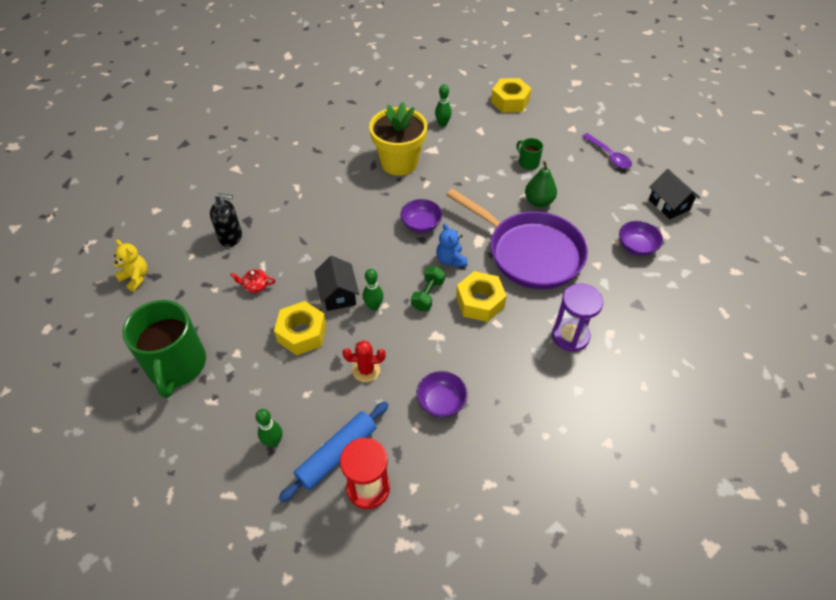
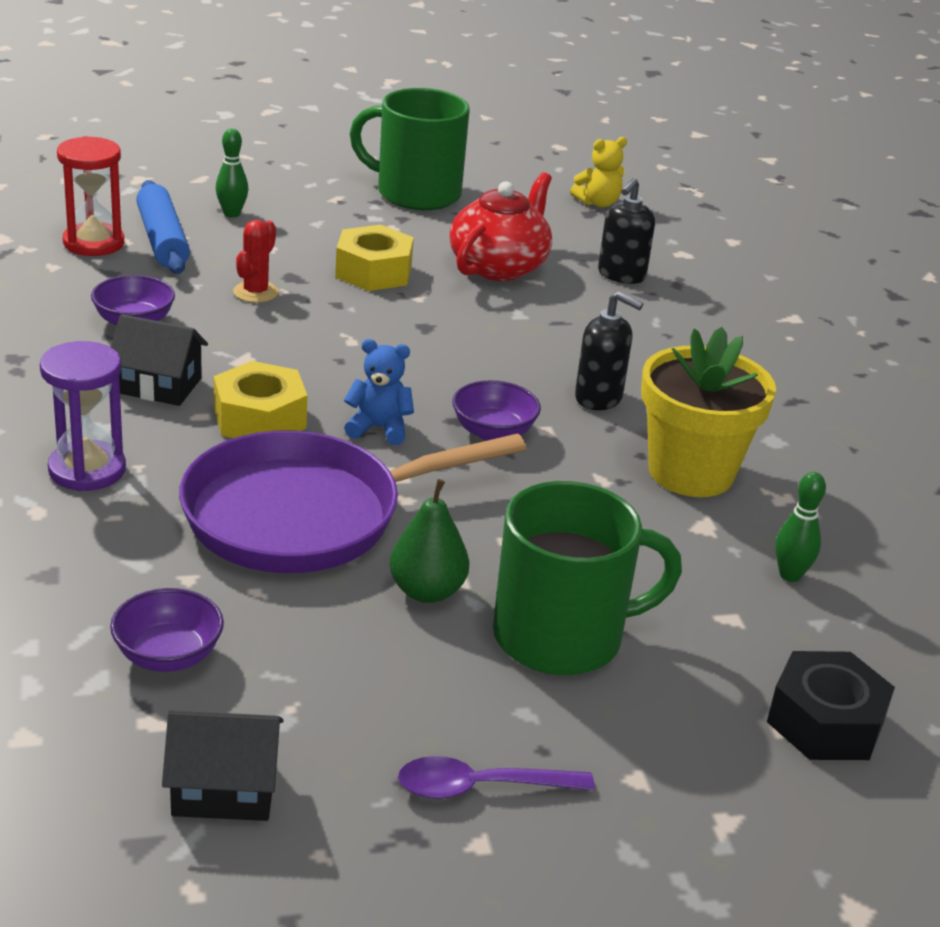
camera: 115 degrees right, 20 degrees down
(255, 286) = (499, 266): red teapot -> red teapot, size x2.37
(338, 294) = (415, 315): black house -> black house (158, 385)
(364, 204) = (599, 398): none -> black soap dispenser
(373, 306) = (360, 332): green bowling pin -> none
(428, 295) = (329, 381): green dumbbell -> none
(510, 101) = (825, 722): yellow nut -> black nut
(528, 162) = (562, 637): green mug -> green mug, size x2.26

